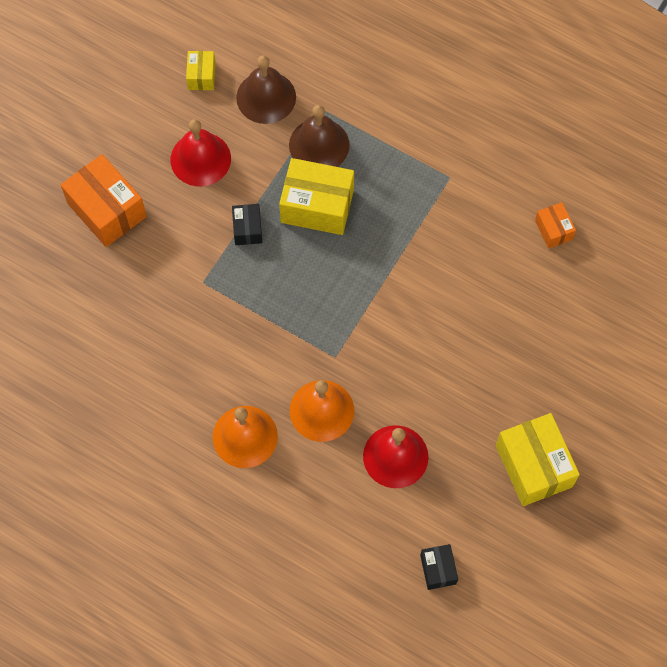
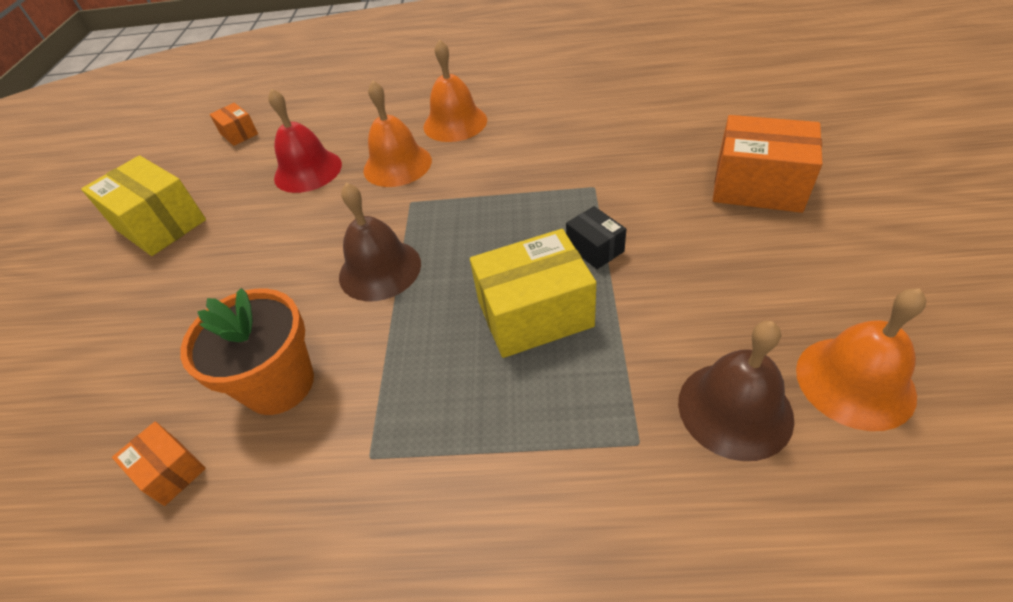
camera: 155 degrees right, 20 degrees down
(200, 159) = (725, 282): red bell -> none
(201, 76) = (854, 381): yellow box -> orange bell
(319, 145) = (596, 388): brown bell -> brown bell (380, 269)
(438, 569) = (239, 134): black box -> orange box
(482, 249) = (279, 384): none -> orange flower pot

